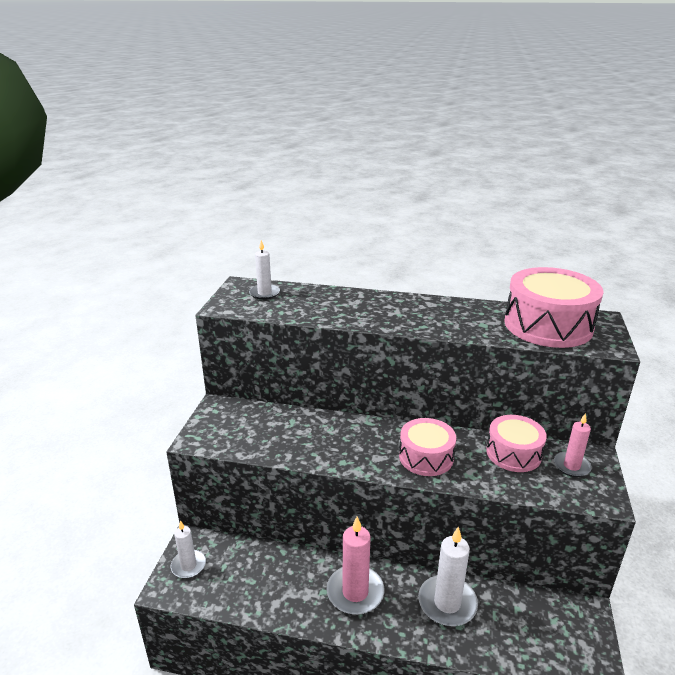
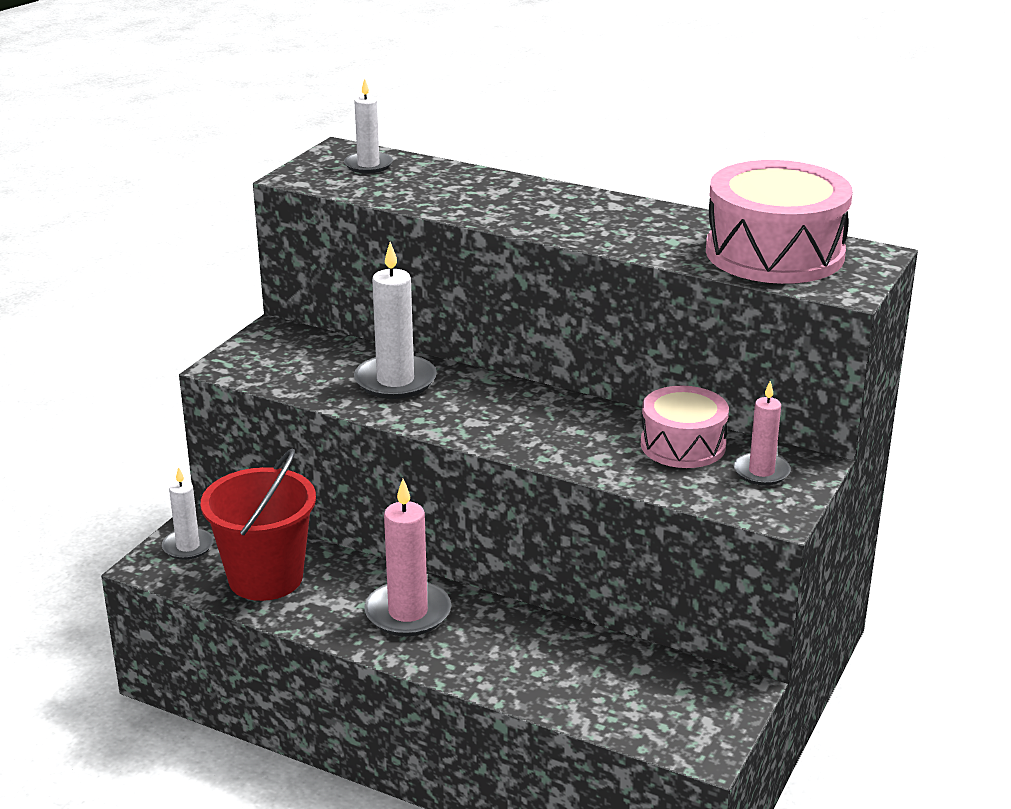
camera: 15 degrees right, 0 degrees up
(250, 582) = (265, 578): none -> red bucket
(426, 457) = (545, 430): pink drum -> none
(447, 603) = (535, 646): white candle -> white candle (395, 381)

